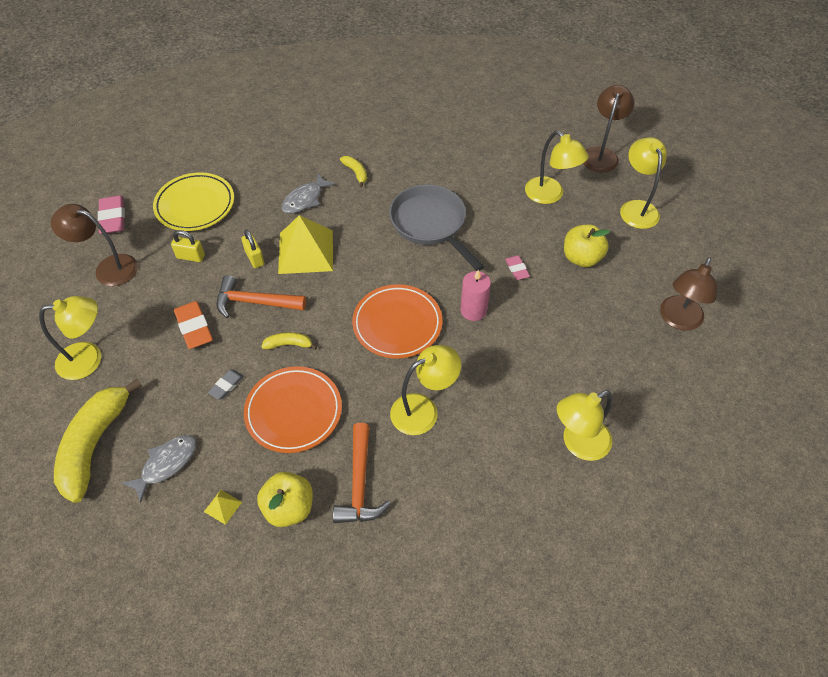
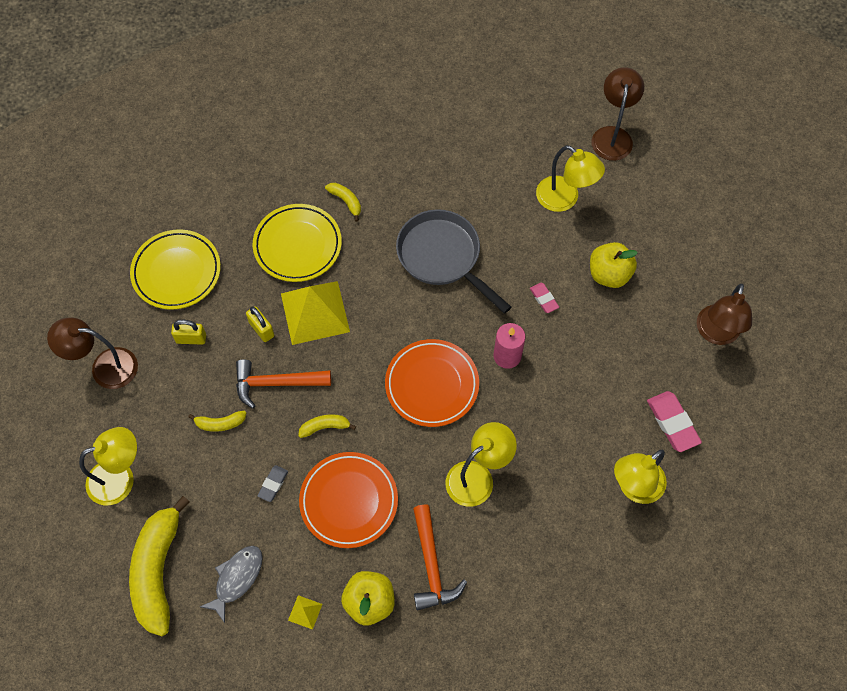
camera: 10 degrees left, 10 degrees up
(113, 218) = (89, 302): pink eraser -> pink eraser (672, 423)
(194, 327) = (220, 423): orange eraser -> yellow banana
(305, 199) = (297, 245): grey fish -> yellow plate
(636, 208) = (659, 202): yellow lamp -> none

